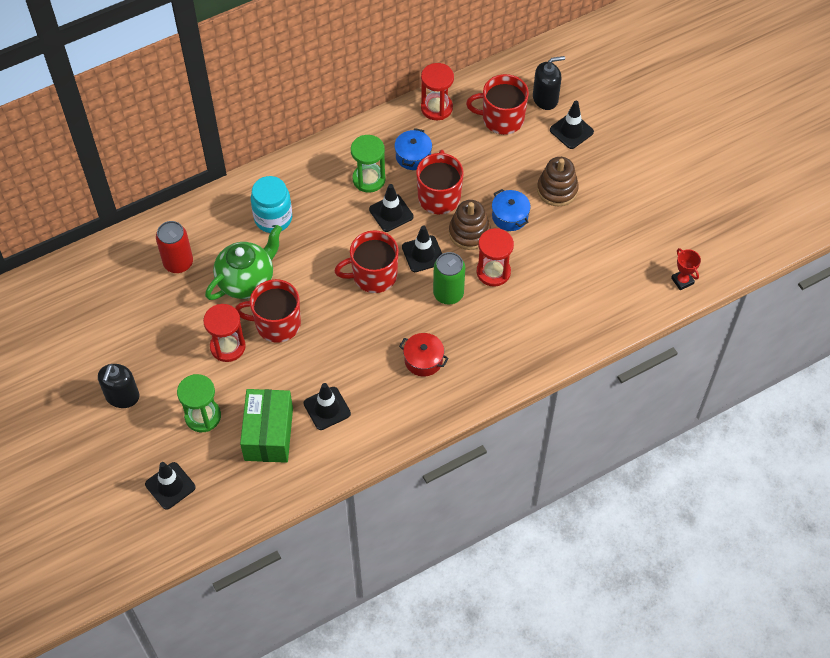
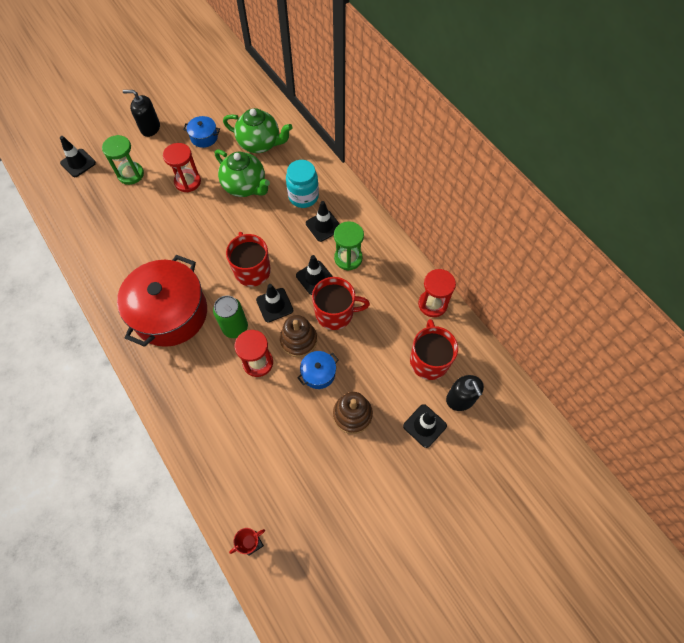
camera: 85 degrees right, 5 degrees up
(178, 263) = (260, 144): red can -> green teapot
(268, 434) = (112, 215): green box -> none
(276, 324) = (207, 209): red mug -> none
(327, 408) = (131, 249): black traffic cone -> black traffic cone (323, 226)
(413, 156) = (376, 289): blue pot -> blue pot (204, 137)
(423, 360) = (170, 313): red pot -> red pot, size x2.34

